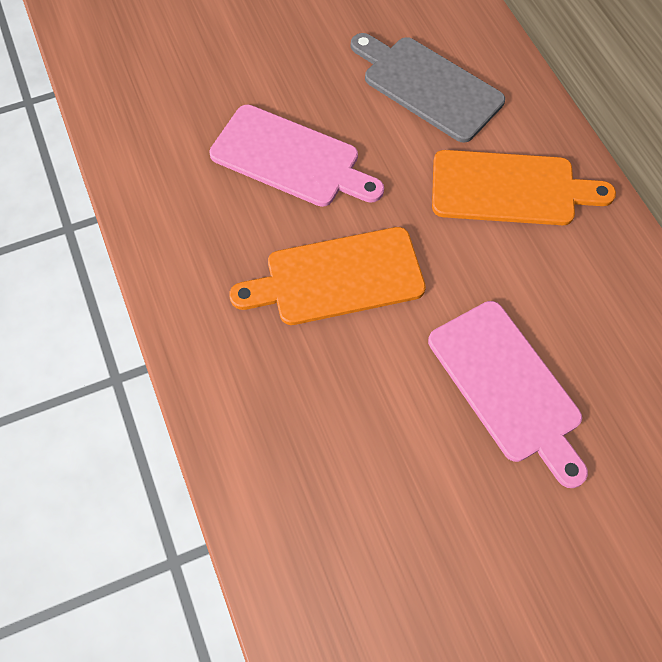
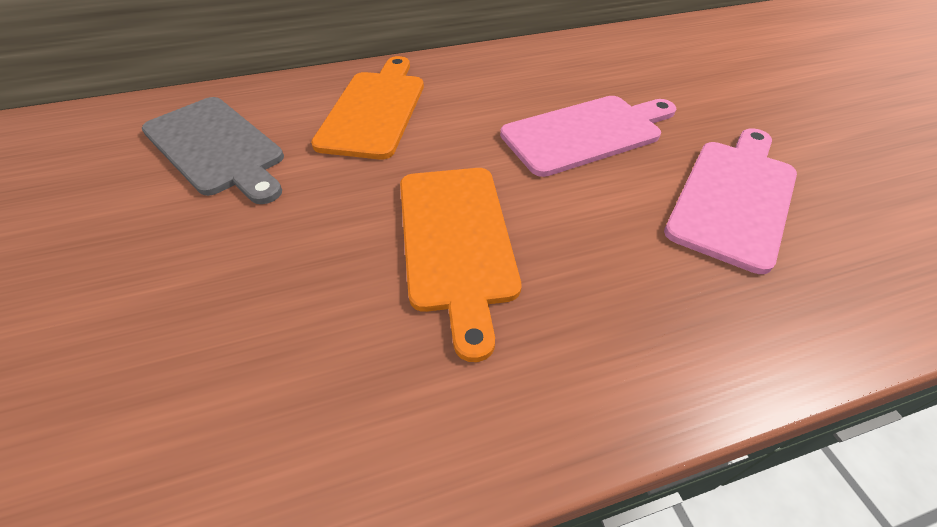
camera: 85 degrees left, 15 degrees down
(290, 158) = (255, 277): pink cutting board -> pink cutting board (733, 197)
(428, 86) = (216, 147): grey cutting board -> grey cutting board turned 90 degrees counterclockwise

